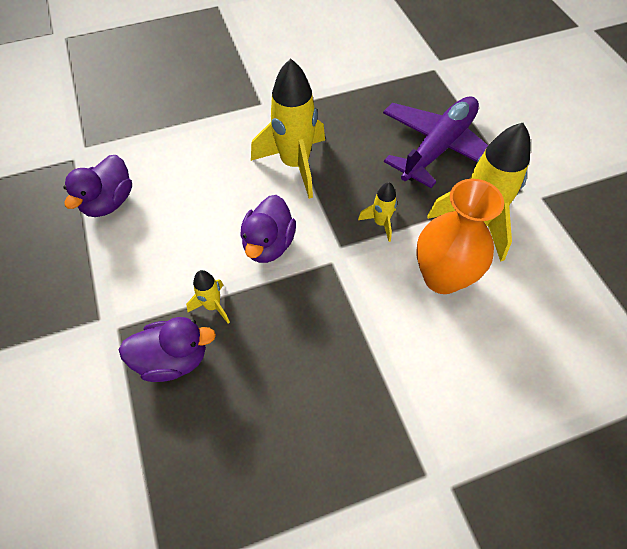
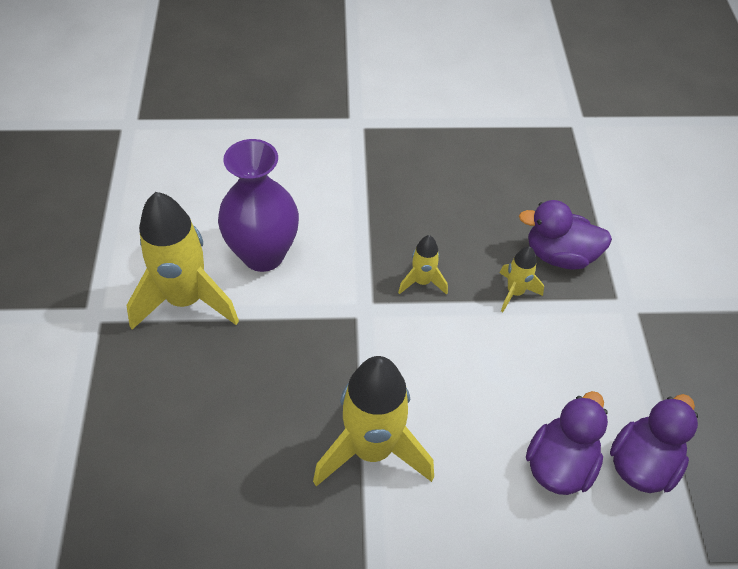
camera: 165 degrees left, 5 degrees down
(268, 244) = (439, 342): purple duck -> purple duck (559, 464)
(380, 223) = (296, 331): yellow rocket -> yellow rocket (422, 282)
(438, 148) = (159, 416): purple plane -> none
(442, 277) = (263, 254): orange vase -> purple vase

